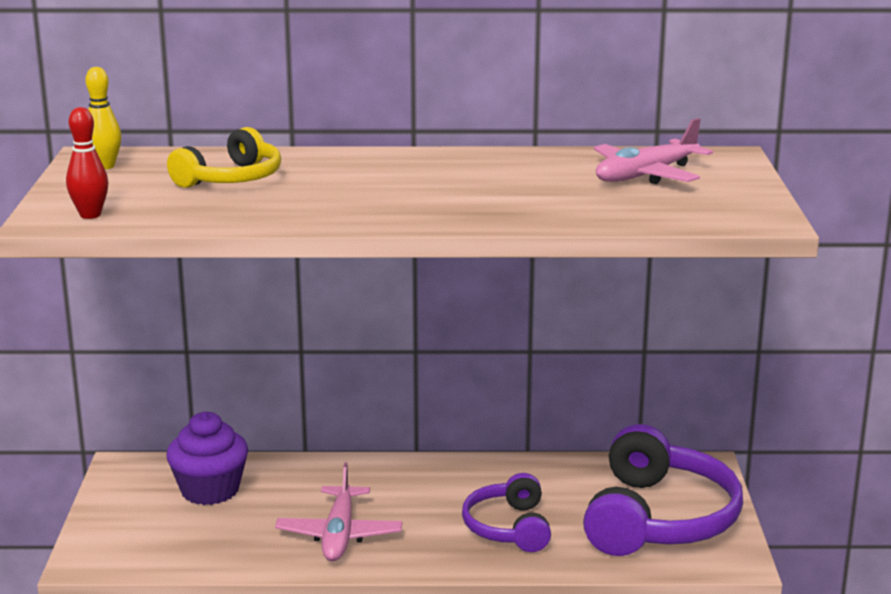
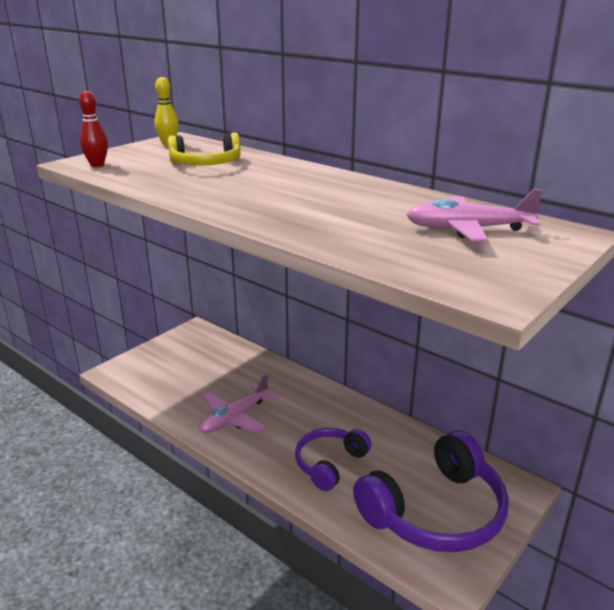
camera: 40 degrees right, 5 degrees up
(210, 490) = (213, 360): purple cupcake -> none

